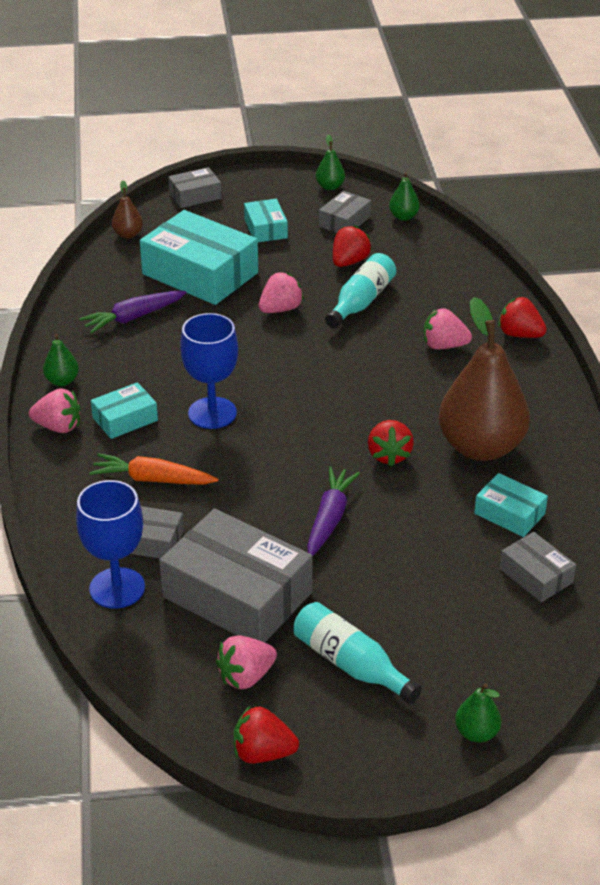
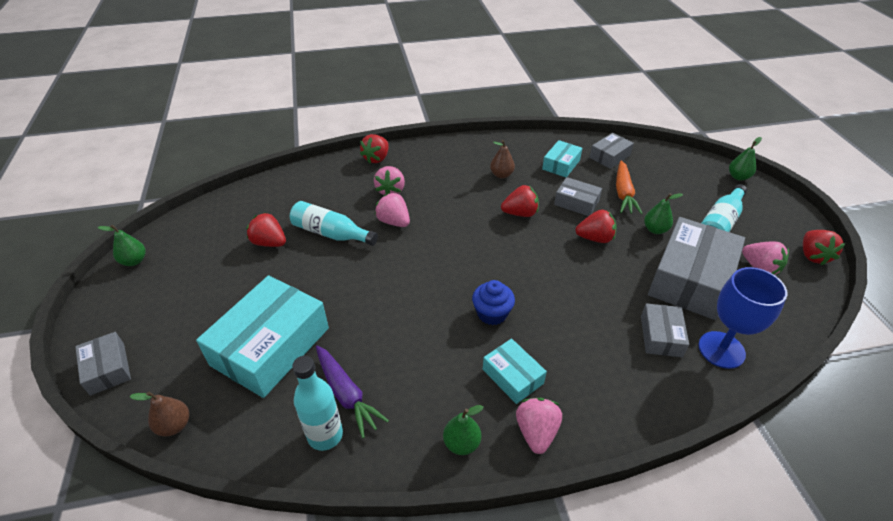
camera: 95 degrees left, 5 degrees up
(95, 307) = (325, 435): none -> turquoise bottle
(152, 479) = (588, 344): orange carrot -> orange carrot (623, 193)
(212, 413) = (492, 313): blue goblet -> blue cupcake
(265, 229) = (198, 302): turquoise box -> none
(280, 309) = (338, 281): pink strawberry -> pink strawberry (394, 222)
(329, 518) = (595, 238): purple carrot -> red strawberry
(344, 221) = (201, 248): grey box -> grey box (576, 203)
(403, 217) = (204, 214): green pear -> green pear (655, 230)
(481, 447) = (501, 175): brown pear -> brown pear, size x0.42

